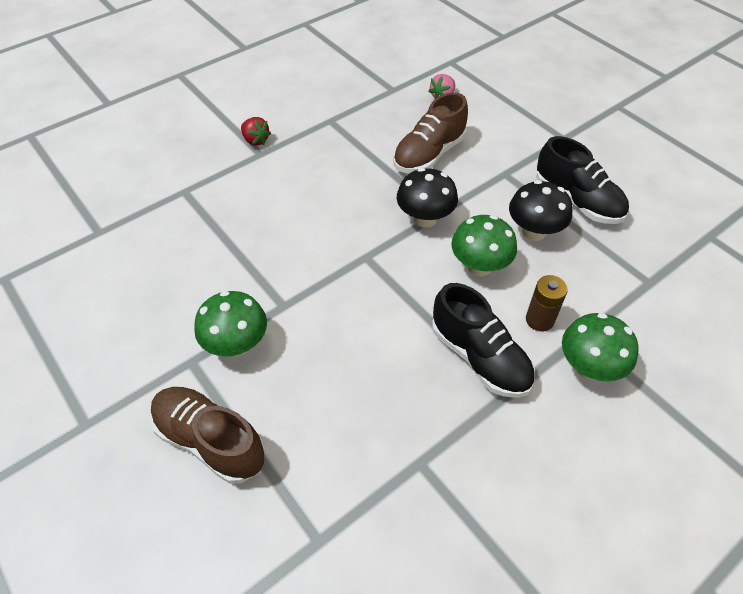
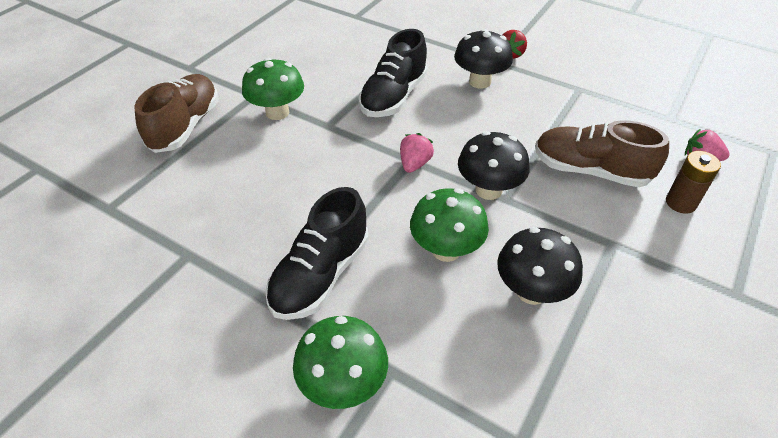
camera: 70 degrees right, 5 degrees down
(283, 175) = (480, 82): none -> black mushroom
(372, 255) = (414, 164): none -> pink strawberry
(539, 320) = (394, 321): brown battery -> brown battery (680, 203)
(577, 201) = (621, 330): black shoe -> black shoe (393, 97)

